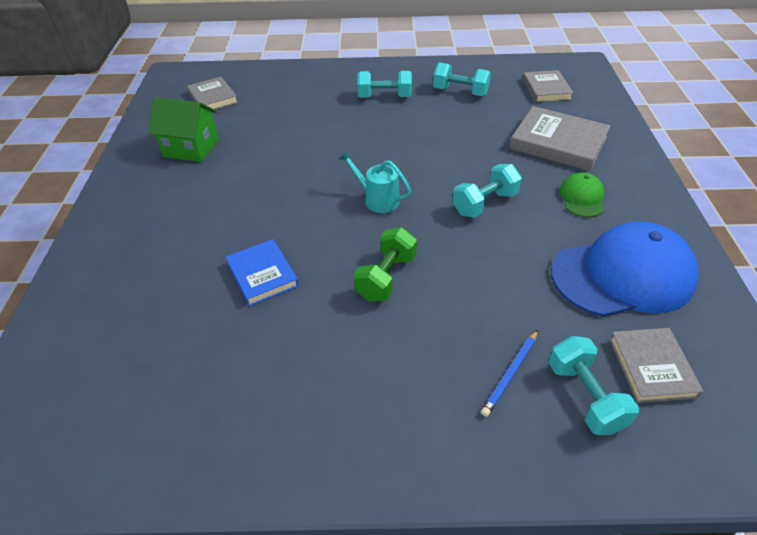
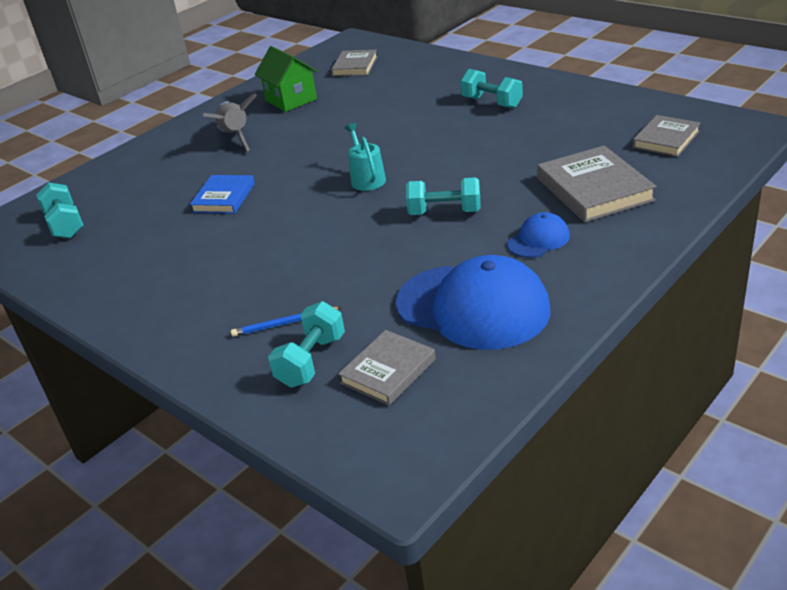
camera: 45 degrees right, 10 degrees down
(182, 205) = (235, 137): none -> grey rocket
(386, 277) = (295, 231): green dumbbell -> none
(460, 92) = (569, 118): turquoise dumbbell -> turquoise dumbbell (65, 225)
(582, 198) = (538, 240): green cap -> blue cap

